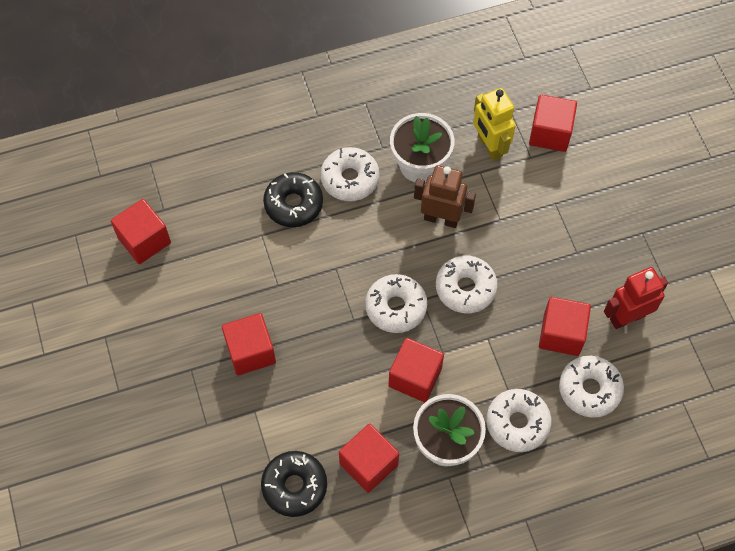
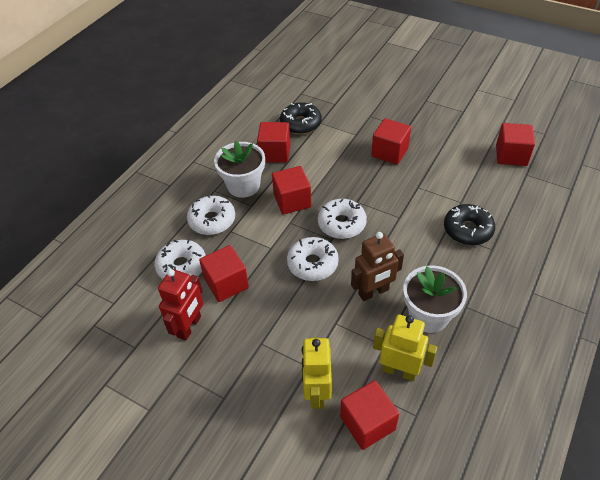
camera: 140 degrees right, 15 degrees down
(350, 179) = (458, 270): white donut -> none
(567, 180) = (317, 393): none -> yellow robot

